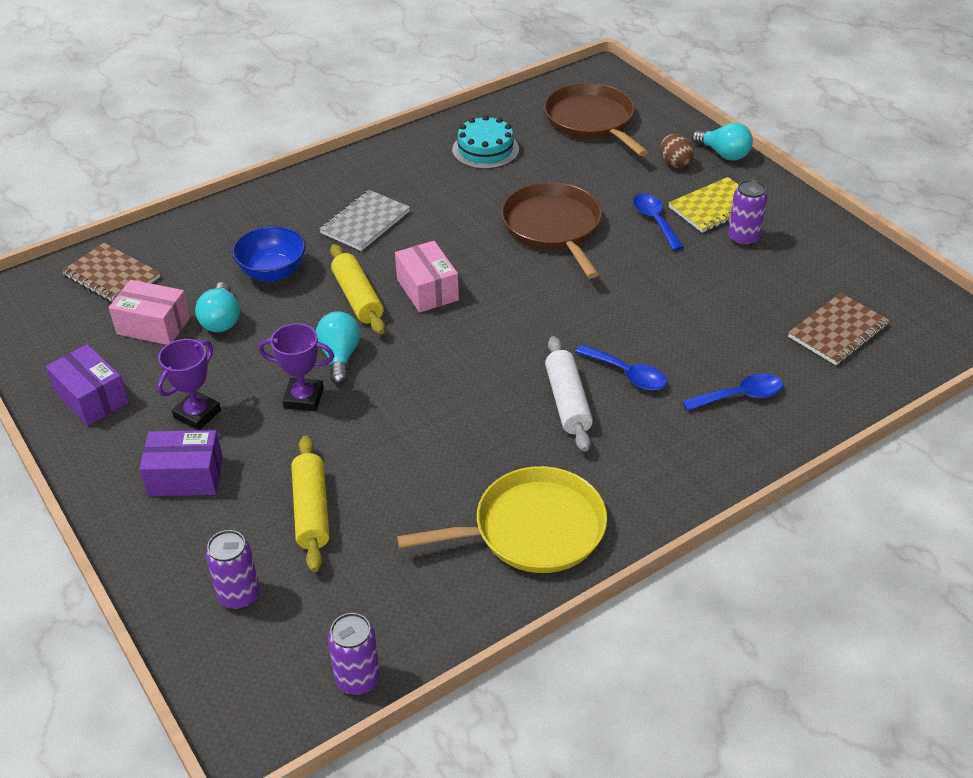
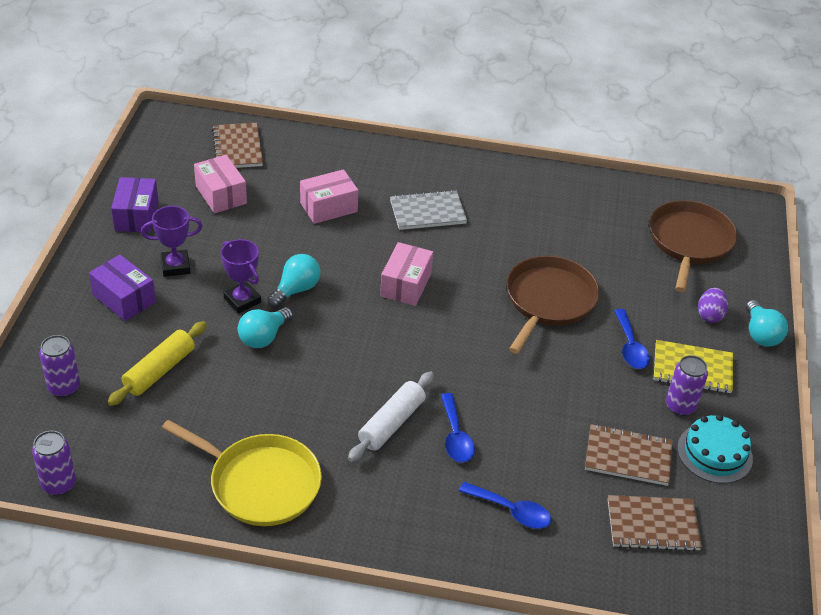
camera: 40 degrees right, 0 degrees up
(221, 320) = (261, 217): turquoise light bulb -> turquoise light bulb (264, 337)
(273, 272) = (328, 207): blue bowl -> pink box
(358, 298) = (356, 259): yellow rolling pin -> none
(485, 149) = (579, 213): turquoise cake -> turquoise cake (714, 453)
(655, 221) = (630, 347): blue spoon -> blue spoon turned 150 degrees clockwise
(675, 163) = (709, 315): brown egg -> purple egg
(759, 298) = (628, 457): none -> brown notebook

